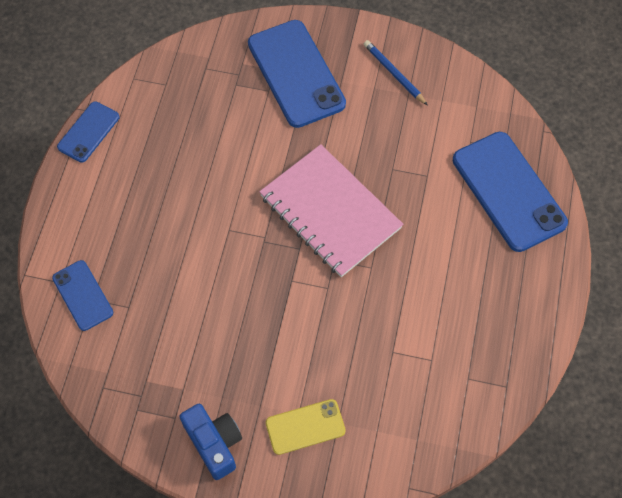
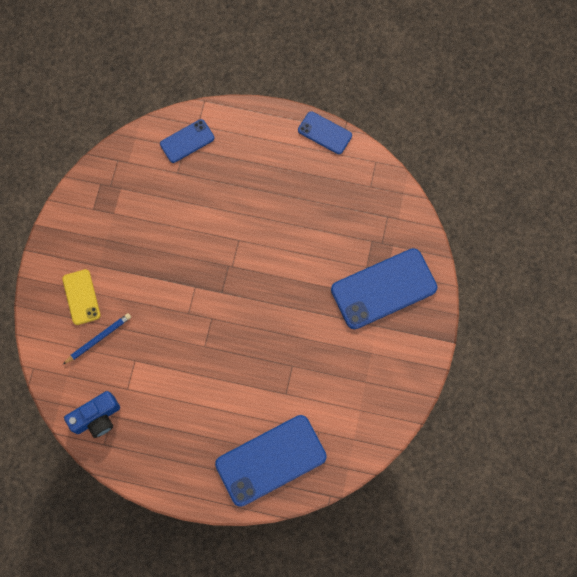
camera: 90 degrees right, 10 degrees up
(214, 443) = (73, 236): blue camera -> blue camera (97, 418)
(330, 212) = (253, 316): pink notebook -> none
(394, 73) = (386, 370): blue pencil -> blue pencil (98, 338)

